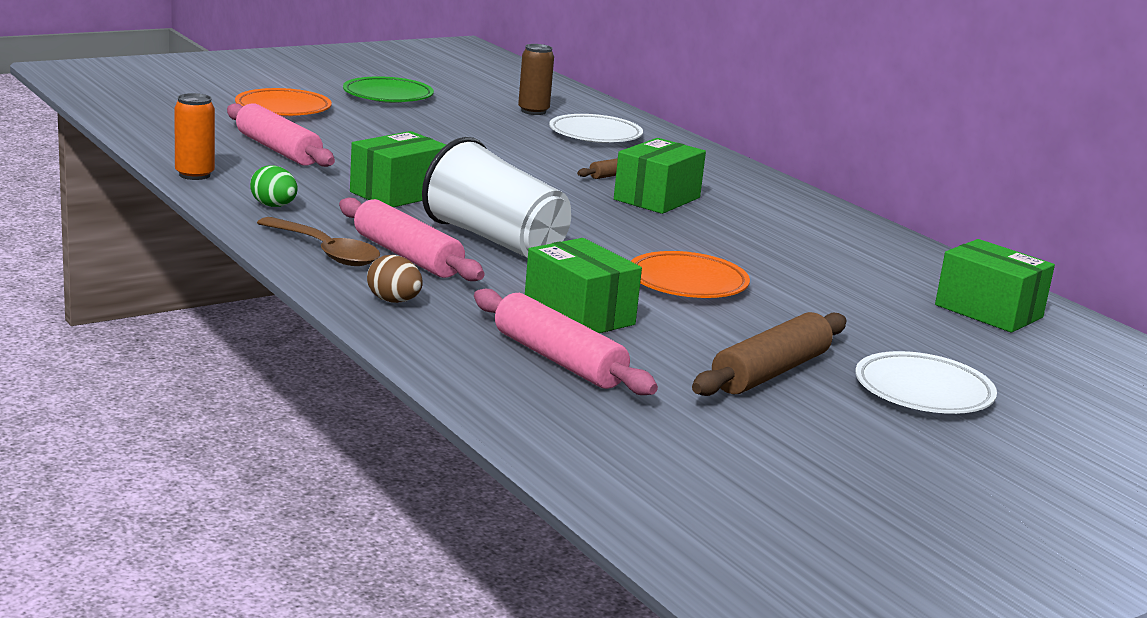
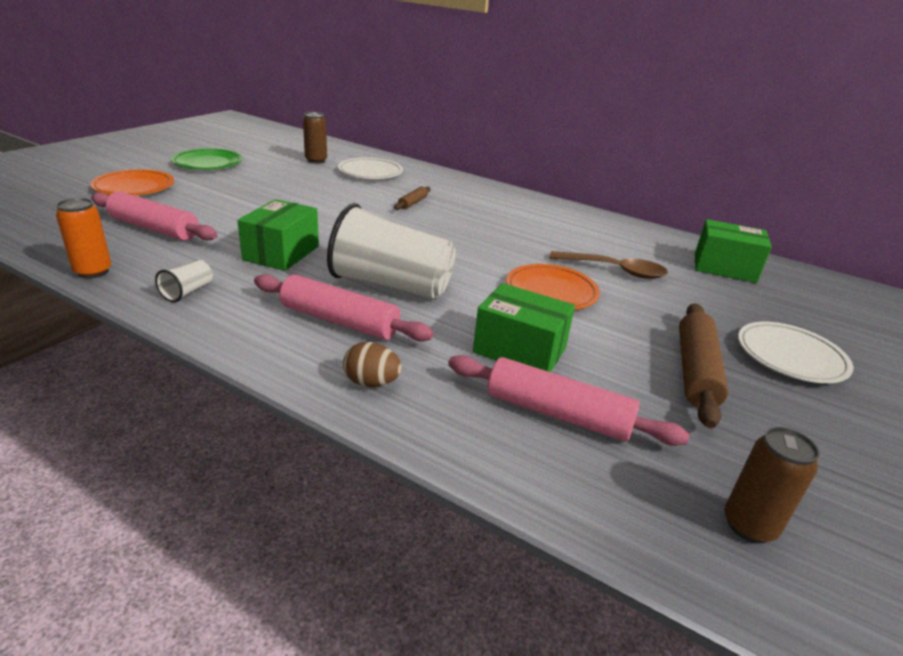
camera: 25 degrees left, 10 degrees up
(274, 206) = (187, 292): green egg -> white cup
(325, 252) = (268, 336): brown spoon -> brown spoon (615, 270)
(651, 457) = (749, 525): none -> brown can
(657, 199) = (456, 218): green box -> none

